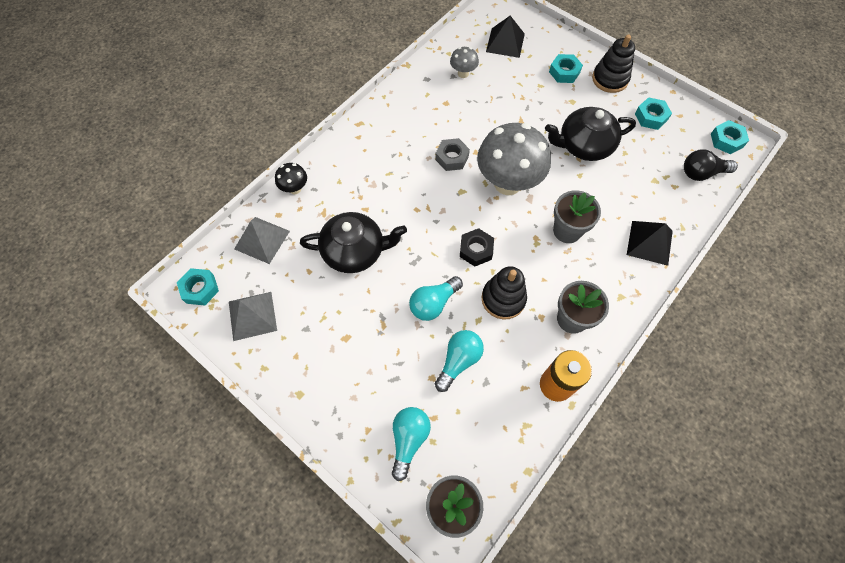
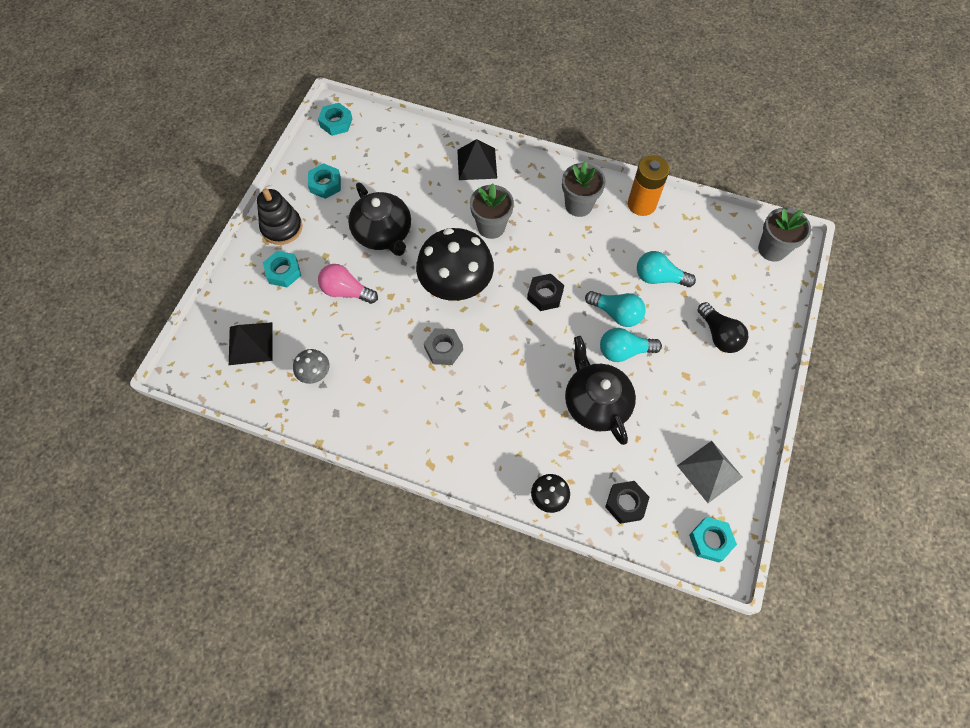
camera: 110 degrees left, 0 degrees up
(262, 240) = (626, 503): grey pyramid -> black nut
(409, 439) = (742, 294): turquoise light bulb -> turquoise light bulb (624, 351)
(503, 299) = (584, 260): black stacking toy -> none
(507, 183) = (456, 288): grey mushroom -> black mushroom
(532, 107) = (346, 291): none -> pink light bulb
(701, 173) = (383, 137): black light bulb -> black light bulb (719, 335)

